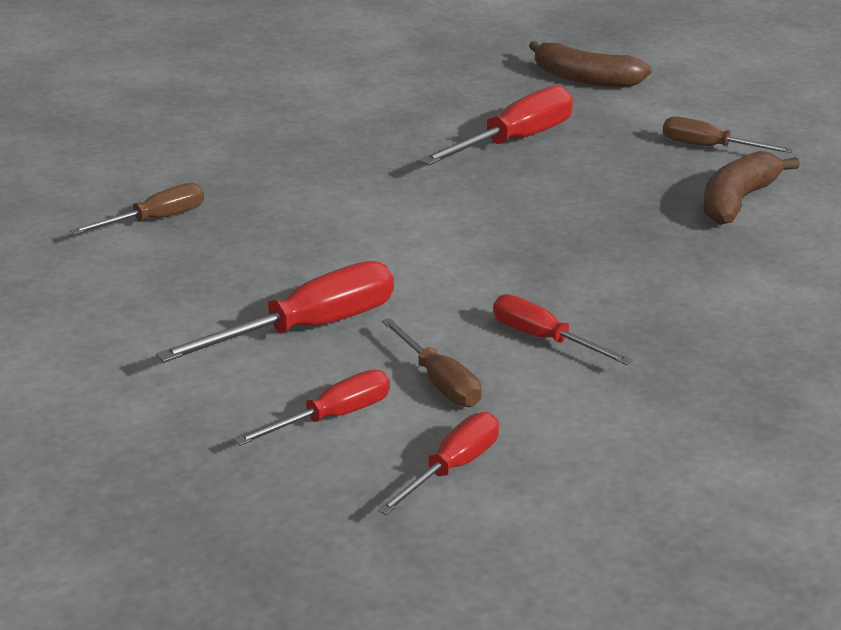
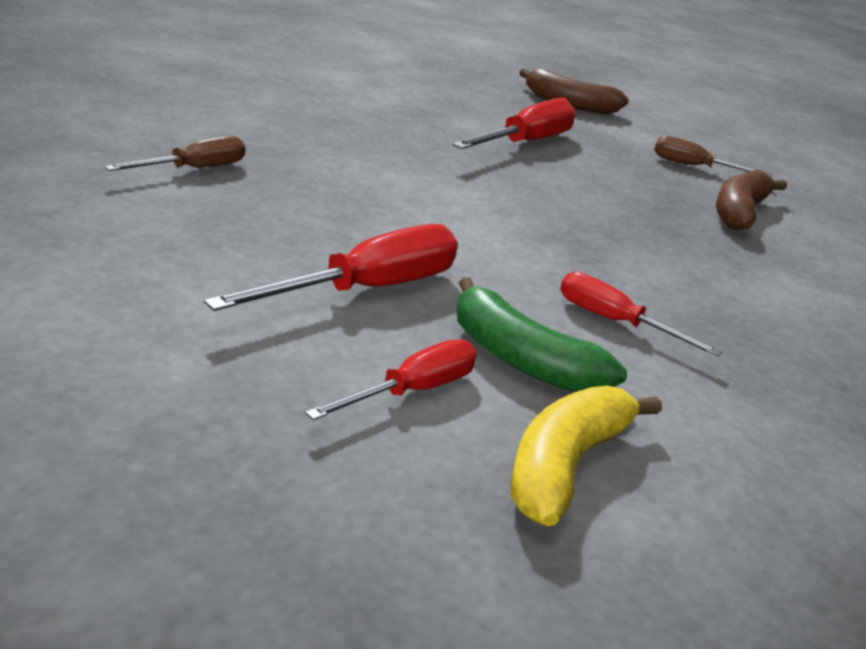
camera: 10 degrees left, 0 degrees up
(439, 382) = (520, 359): brown screwdriver -> green banana
(452, 469) = (565, 465): red screwdriver -> yellow banana

